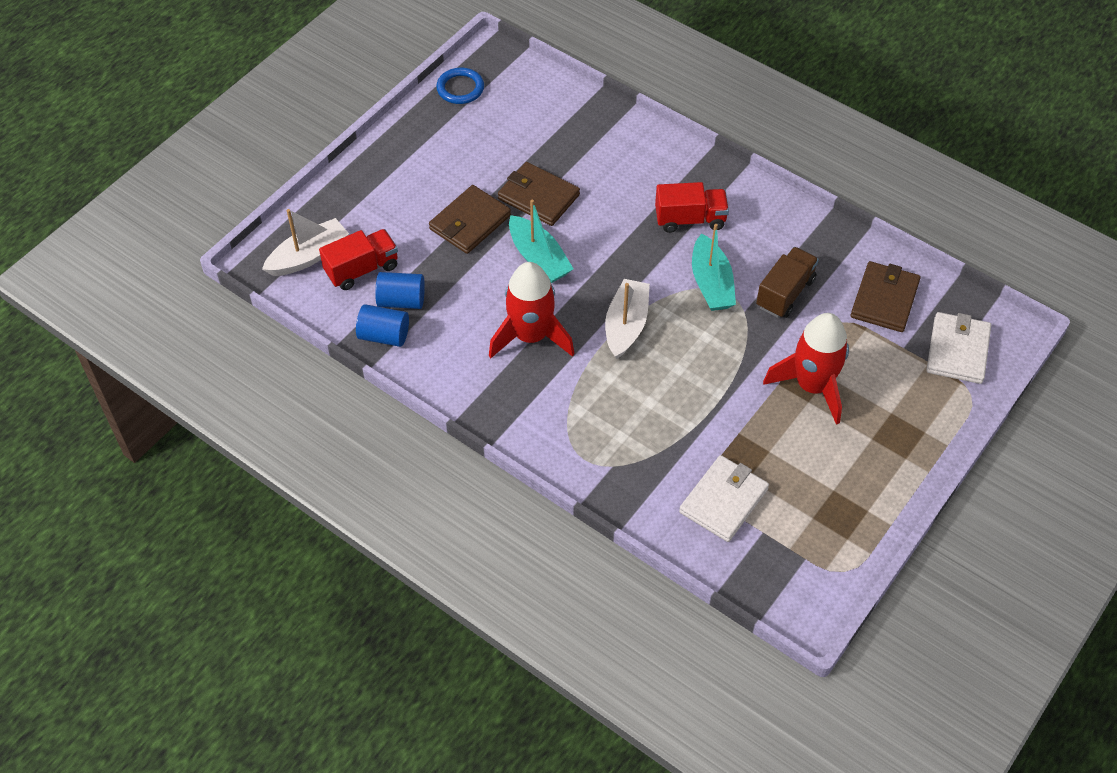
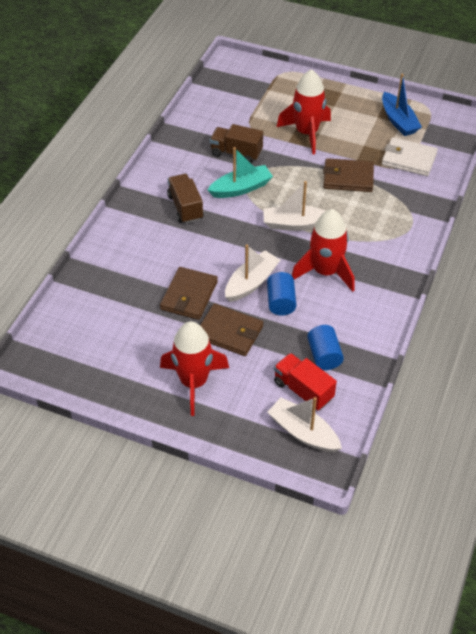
camera: 105 degrees left, 5 degrees down
(384, 335) = (361, 358): blue cylinder -> blue cylinder (281, 302)
(412, 179) = (194, 382): none -> red rocket
(460, 88) = (76, 376): blue ring -> none
(539, 258) = (251, 282): turquoise boat -> white boat
(690, 219) = (185, 207): red truck -> brown truck
(818, 516) = (398, 121): none -> blue boat
(884, 299) = (224, 110): brown wallet -> brown wallet (348, 178)
(957, 350) = (253, 79): white wallet -> none

